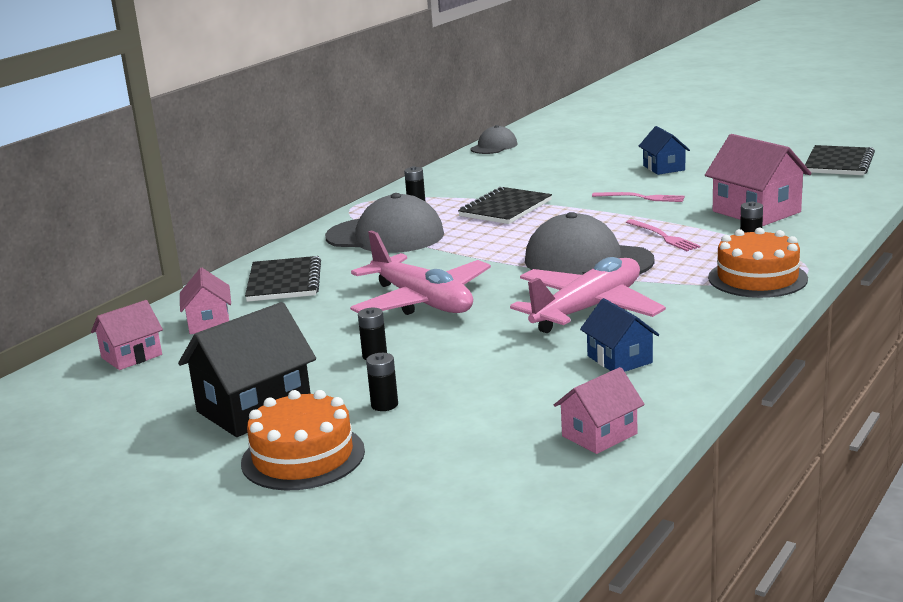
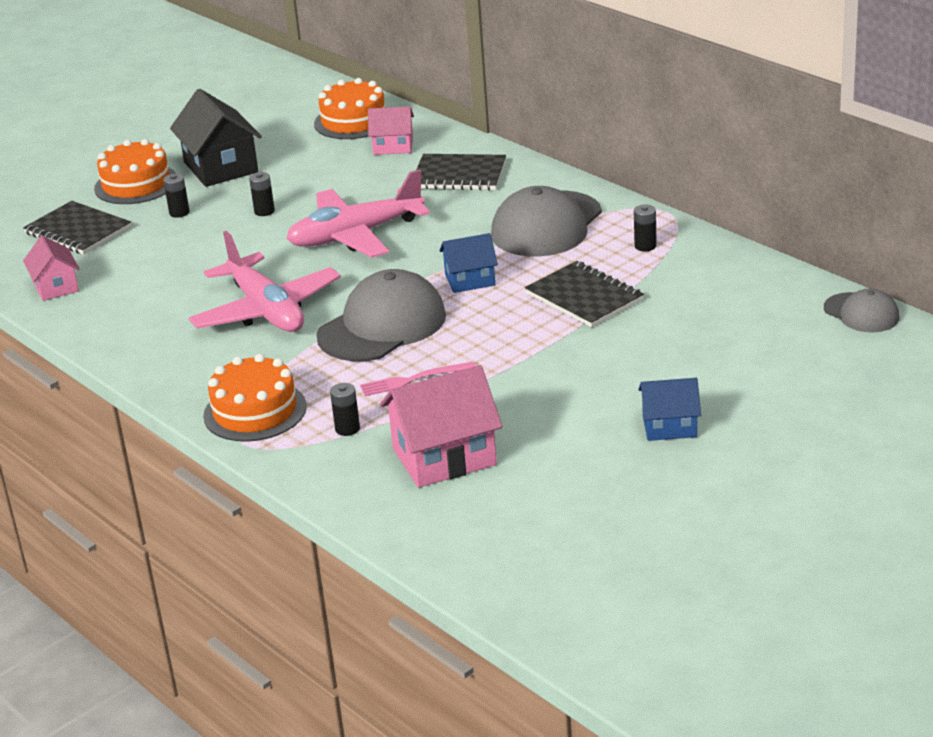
camera: 105 degrees right, 10 degrees up
(131, 356) = (353, 121): pink house -> orange cake
(619, 359) = (158, 311): blue house -> blue house (470, 280)
(641, 198) = (556, 388): pink fork -> none
(838, 163) = (591, 576): black notebook -> black notebook (78, 231)

